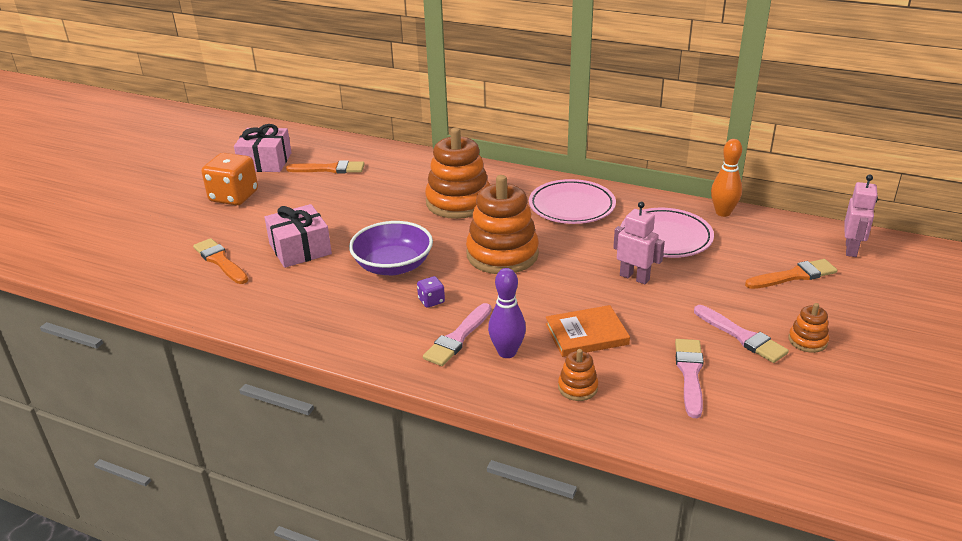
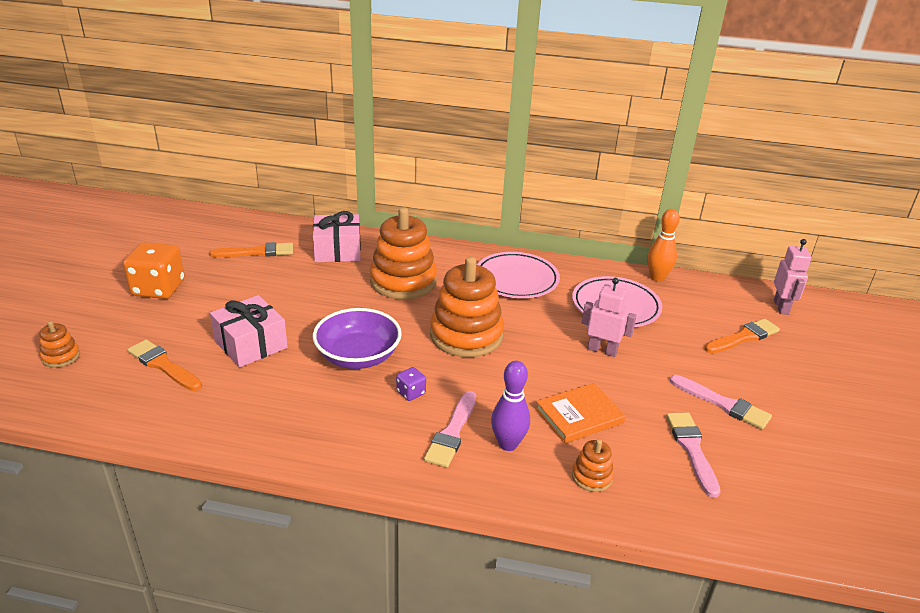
camera: 15 degrees left, 0 degrees up
(265, 162) = (183, 247): pink gift -> pink gift (337, 250)
(807, 341) = (782, 403): orange stacking toy -> orange stacking toy (61, 356)

